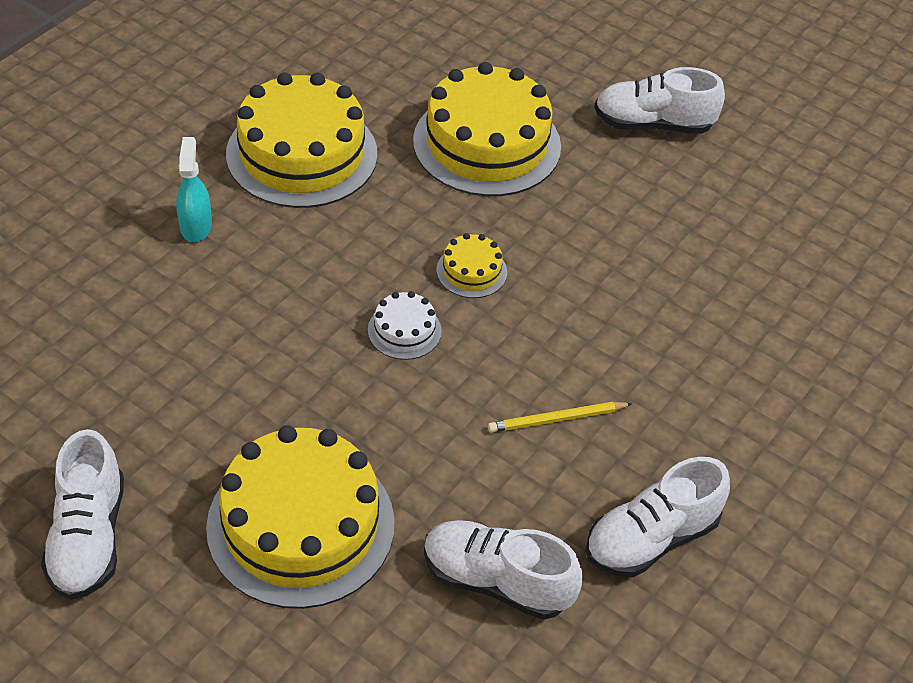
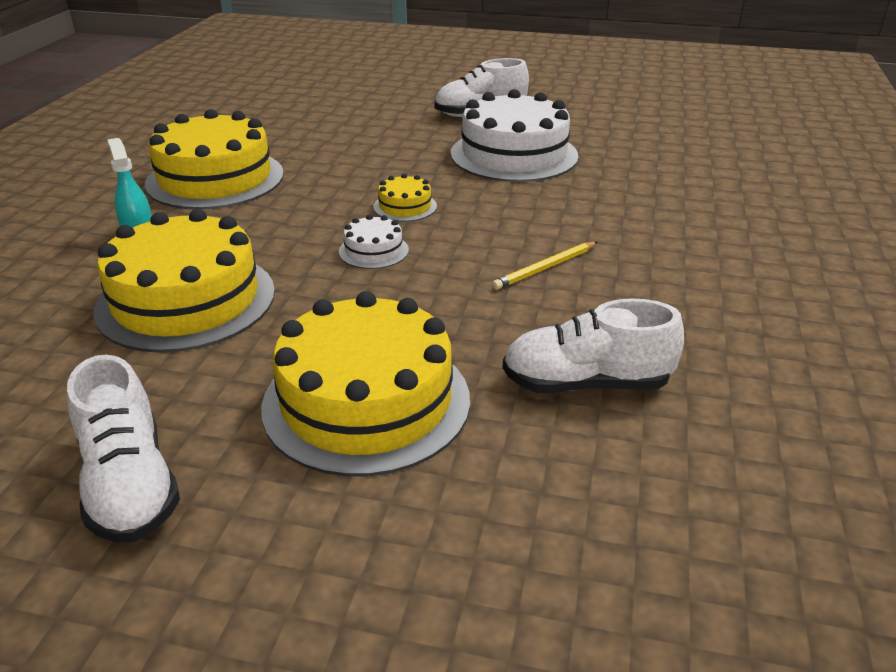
camera: 20 degrees left, 15 degrees down
(487, 144) = (365, 144): yellow cake -> yellow cake (186, 300)
(642, 220) = (514, 155): none -> white cake
(651, 538) = (688, 316): white shoe -> none

